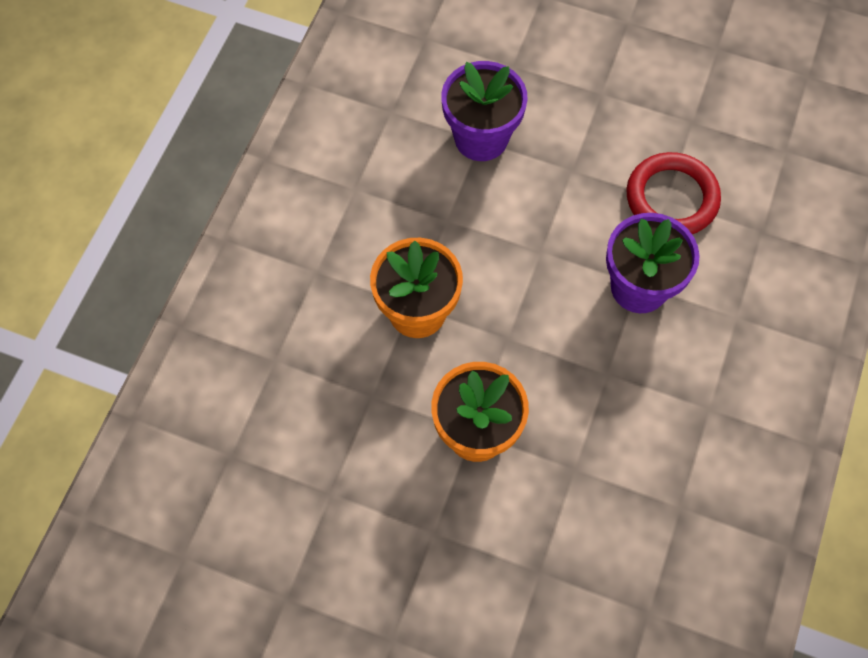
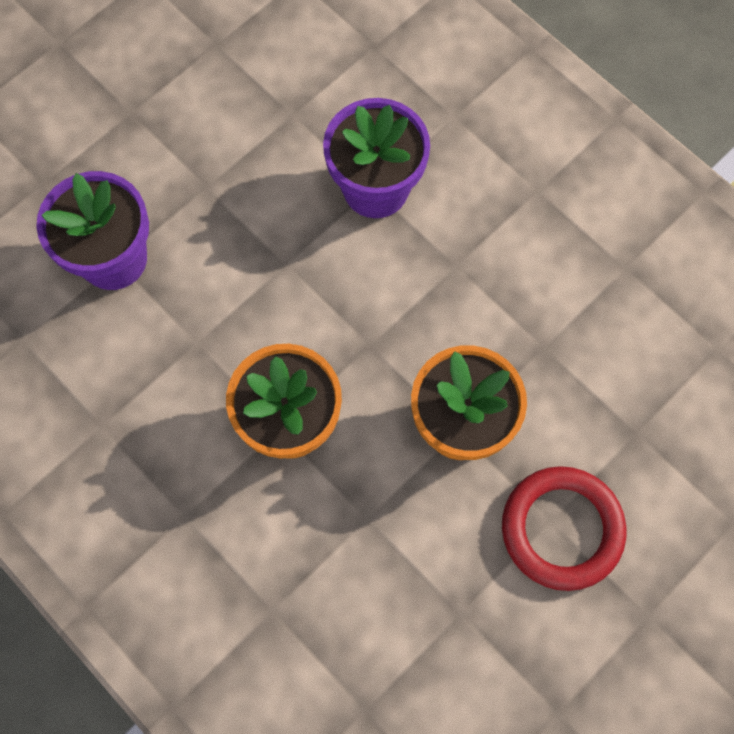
camera: 65 degrees left, 5 degrees up
(671, 198) = (292, 107): red ring -> red ring (562, 529)

